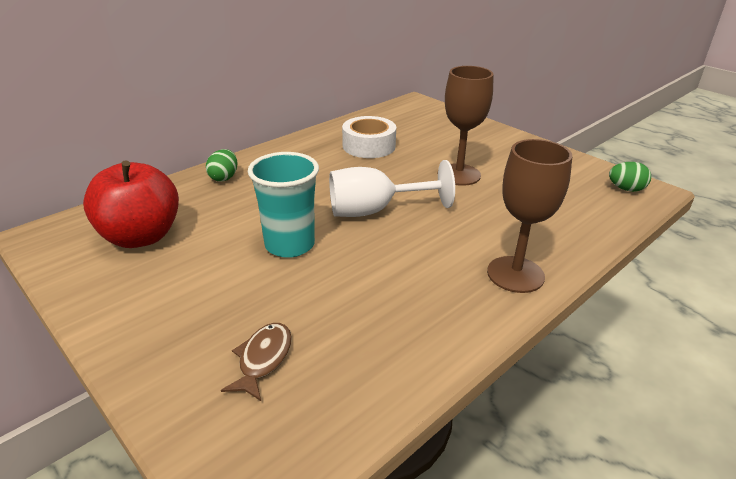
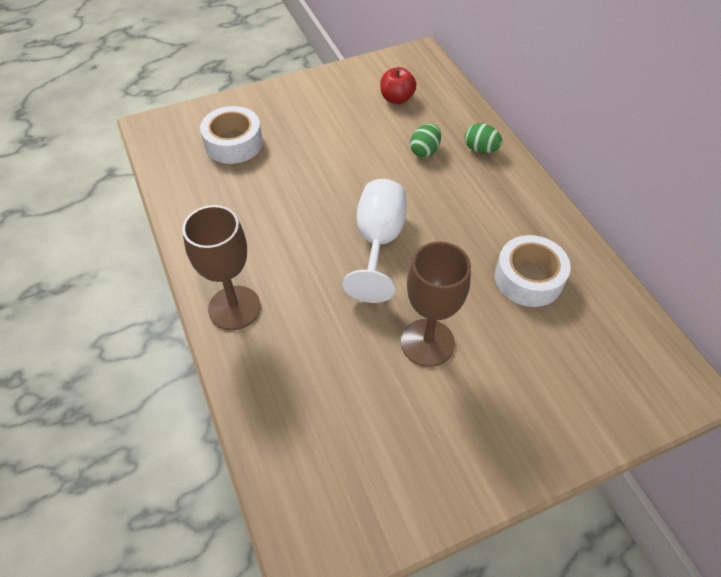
camera: 110 degrees right, 20 degrees up
(141, 237) = (397, 99): red apple -> red apple, size x0.54
(263, 359) = (233, 143): brown fish -> white tape
(289, 245) = (348, 174): turquoise cup -> none
(626, 189) = (325, 525): green egg -> green egg (424, 151)

